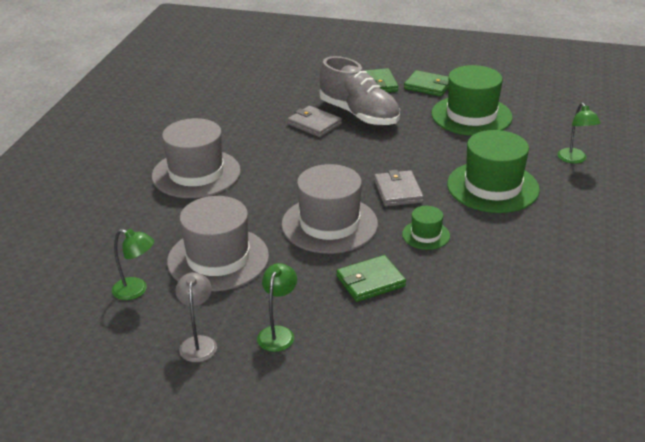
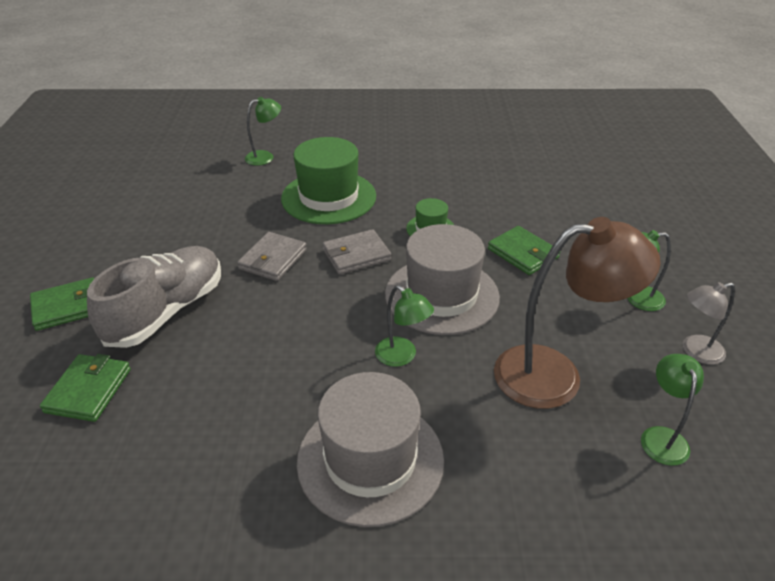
camera: 105 degrees left, 5 degrees up
(218, 259) = (555, 375): grey hat -> brown lamp
(272, 196) = (402, 356): none -> green lamp
(314, 124) = (197, 353): grey wallet -> grey wallet (273, 259)
(428, 86) = (83, 259): green wallet -> green wallet (88, 390)
(471, 116) = (172, 220): green hat -> none

